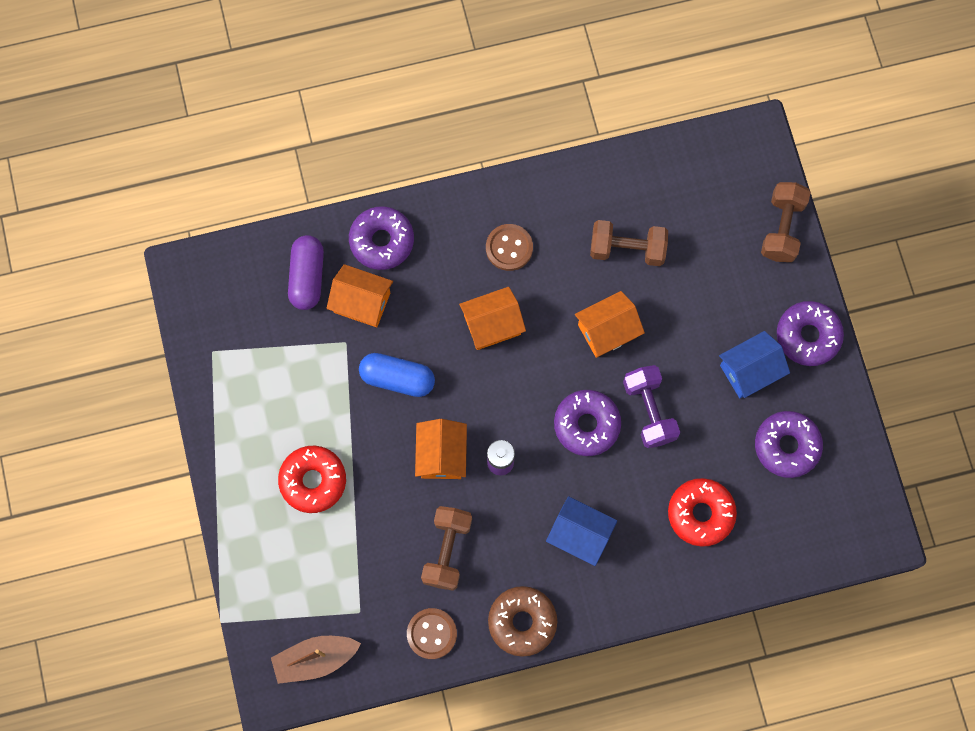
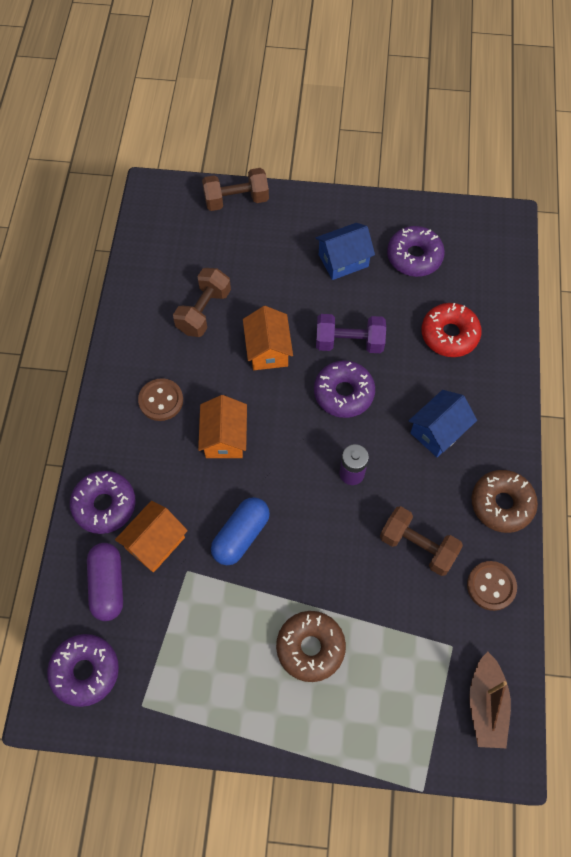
camera: 70 degrees left, 10 degrees down
(307, 277) = (108, 585): purple capsule -> purple capsule turned 60 degrees clockwise
(313, 481) = (310, 647): red donut -> brown donut
(441, 455) = (327, 521): orange house -> none
(749, 371) = (343, 260): blue house -> blue house turned 75 degrees clockwise
(782, 228) = (236, 200): brown dumbbell -> brown dumbbell turned 45 degrees counterclockwise
(808, 336) = (330, 213): purple donut -> purple donut (85, 671)

